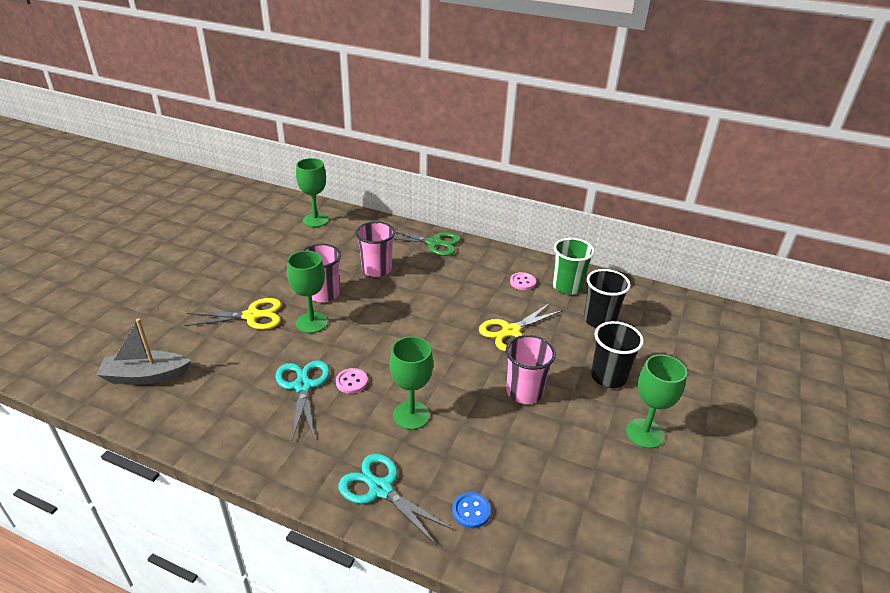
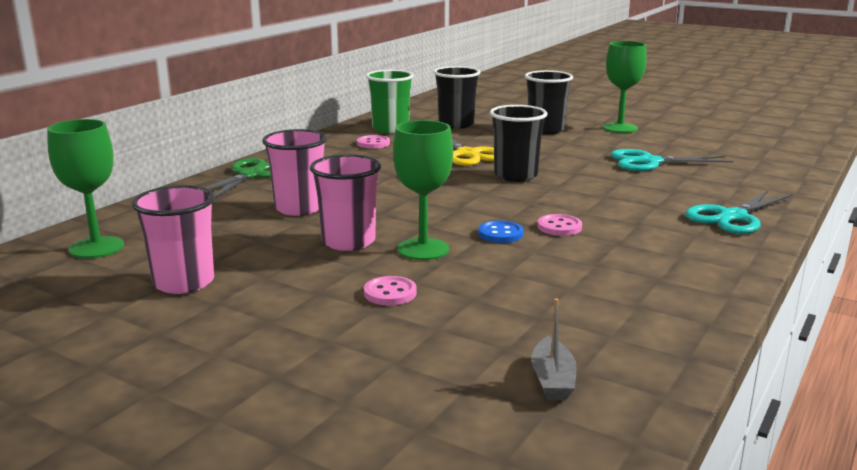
camera: 80 degrees left, 15 degrees down
(146, 376) = (552, 380): grey boat -> grey boat, size x0.58
(252, 316) = (390, 293): yellow scissors -> pink button
(302, 386) = (570, 254): turquoise scissors -> turquoise scissors (649, 162)
(411, 415) = (615, 201): green goblet -> none
(462, 359) = (515, 175): none -> black cup
(471, 511) = (740, 185): blue button -> blue button (500, 234)
(524, 392) = (570, 157): pink cup -> pink cup (183, 282)

